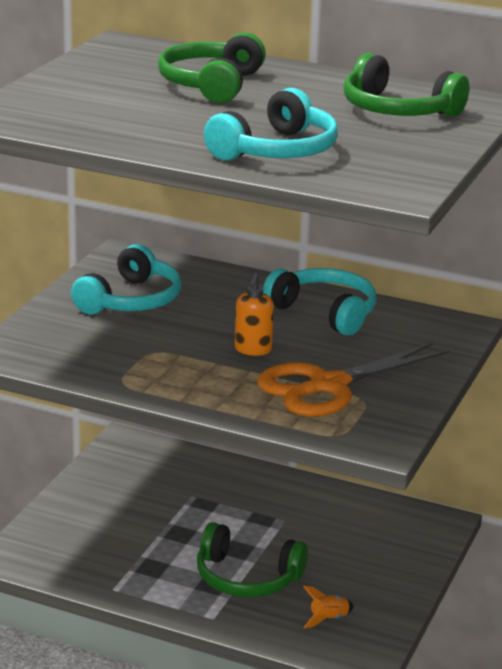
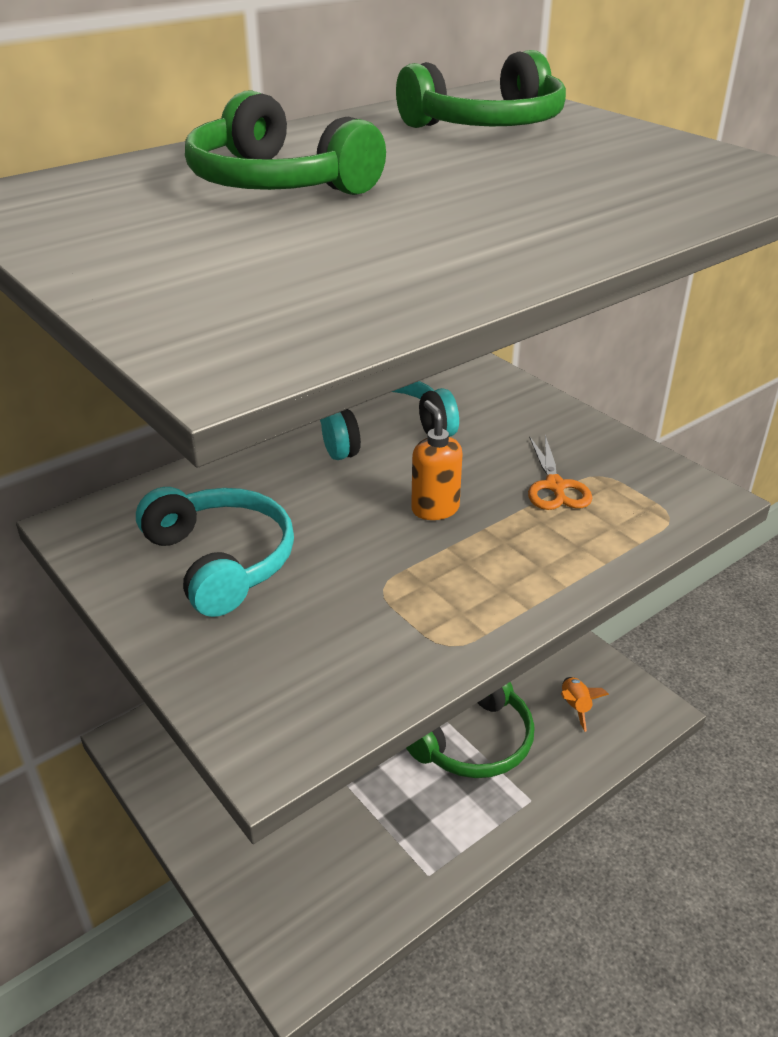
camera: 60 degrees left, 10 degrees up
(253, 350) = (434, 509): orange soap dispenser -> orange soap dispenser turned 150 degrees counterclockwise
(276, 151) = (590, 201): turquoise headphones -> none
(328, 386) = (555, 486): orange scissors -> orange scissors, size x0.51

